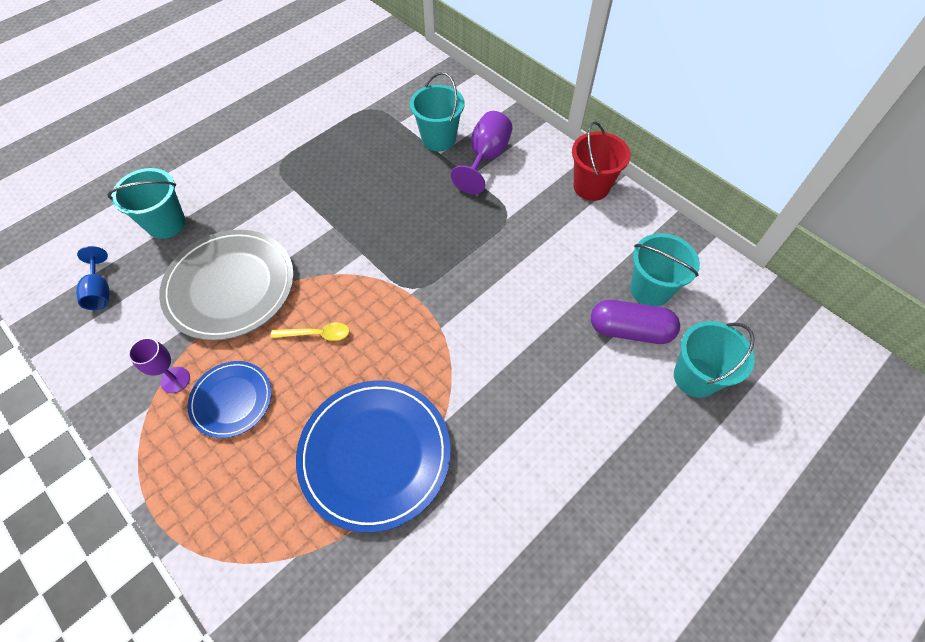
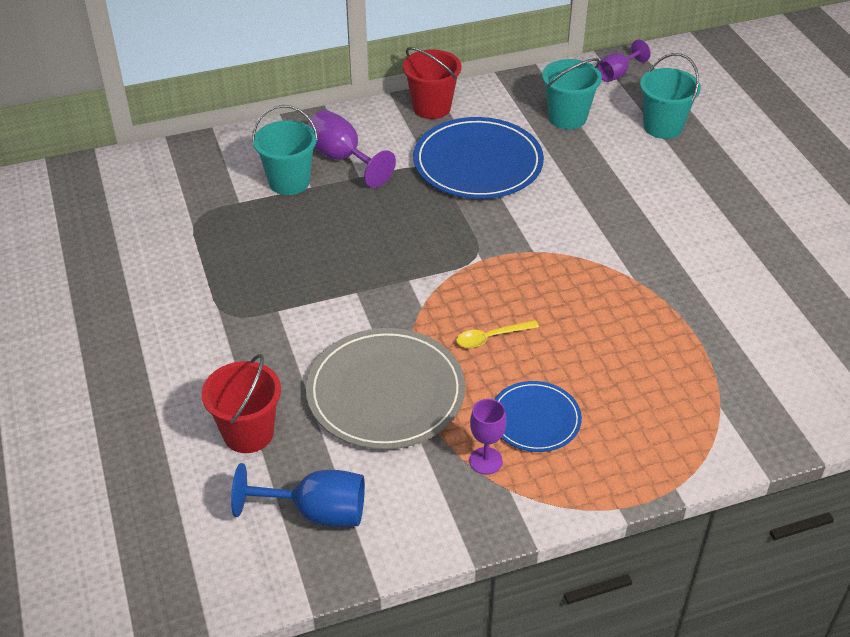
camera: 65 degrees left, 15 degrees down
(100, 291) = (317, 512): blue goblet -> blue goblet, size x1.53
(166, 224) = (248, 433): turquoise bucket -> red bucket
(317, 334) = (491, 337): yellow spoon -> yellow spoon turned 135 degrees counterclockwise
(375, 454) = (644, 330): blue plate -> blue plate (478, 163)
(630, 330) = (601, 143): purple capsule -> none
(754, 308) = (617, 74): none -> purple goblet

